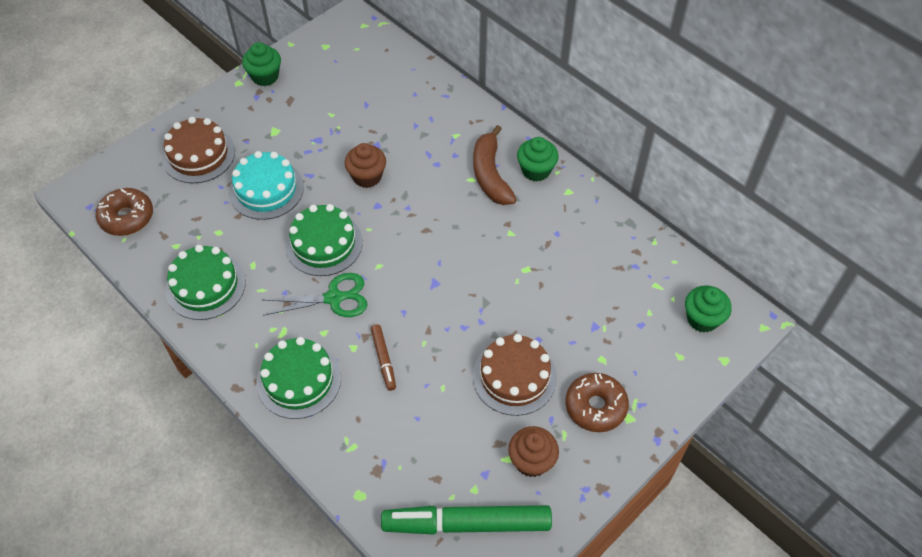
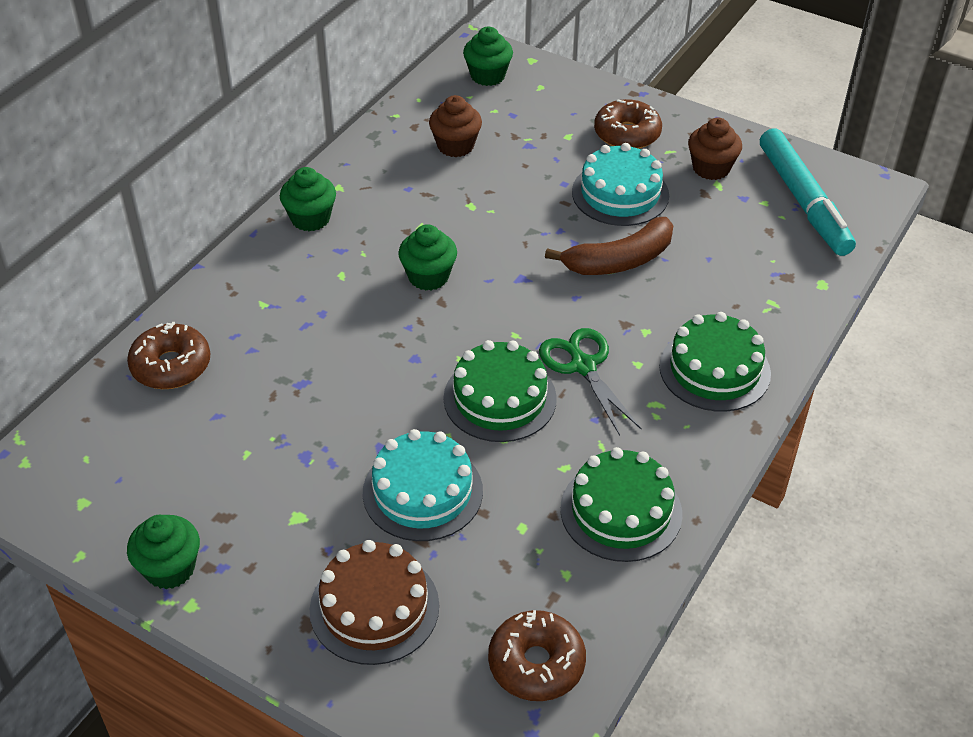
camera: 105 degrees left, 10 degrees down
(367, 176) = (365, 380): brown cupcake -> brown cupcake (455, 146)
(384, 359) = (649, 300): brown marker -> none
(415, 87) = (171, 366): none -> brown donut
(453, 227) = (428, 276): none -> green cupcake
(467, 524) = (803, 201): green marker -> turquoise marker
(490, 175) = (329, 258): brown banana -> brown banana (619, 260)
(514, 377) = (620, 193): brown cake -> turquoise cake

